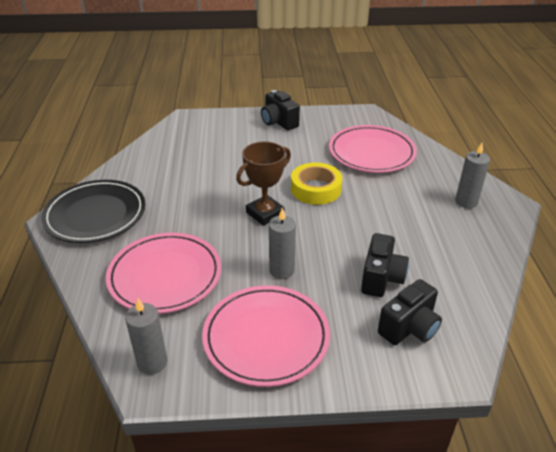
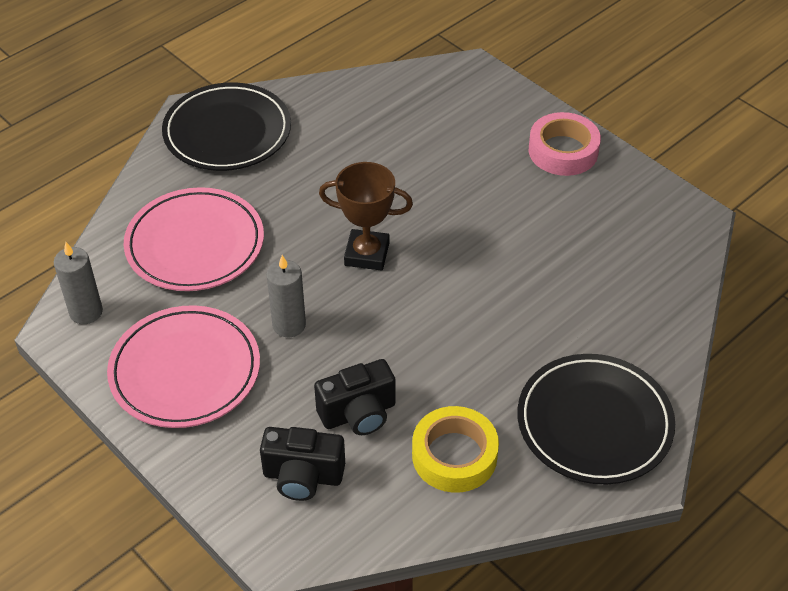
camera: 50 degrees right, 10 degrees up
(279, 122) = (563, 151): black camera -> pink tape
(316, 189) = (460, 268): yellow tape -> yellow tape (454, 455)
(371, 153) = (599, 275): pink plate -> none
(466, 202) = (594, 423): grey candle -> black plate

